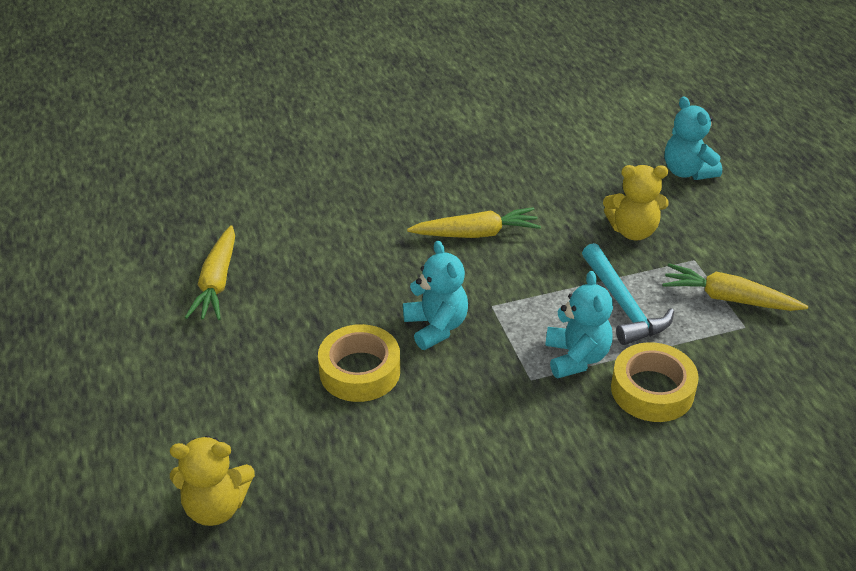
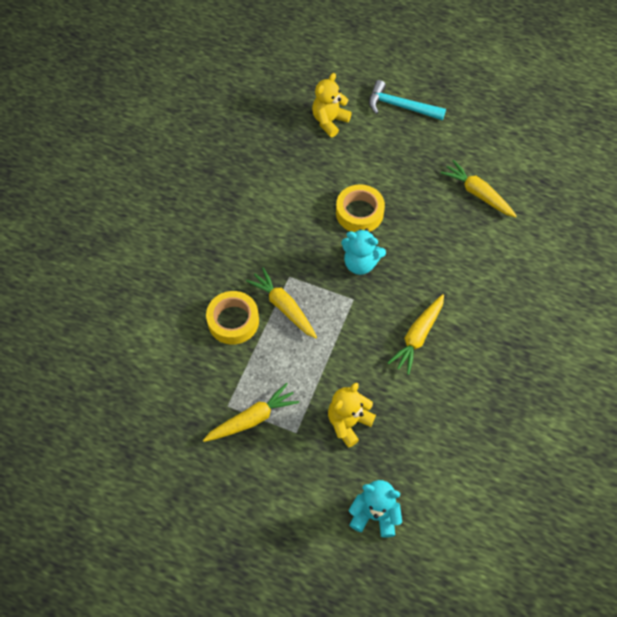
camera: 130 degrees right, 20 degrees up
(576, 357) = (283, 307): turquoise teddy bear -> yellow carrot
(623, 304) = (297, 361): turquoise hammer -> turquoise hammer (400, 106)

